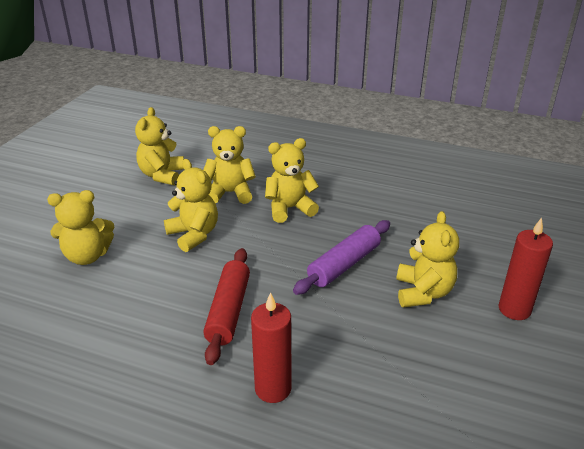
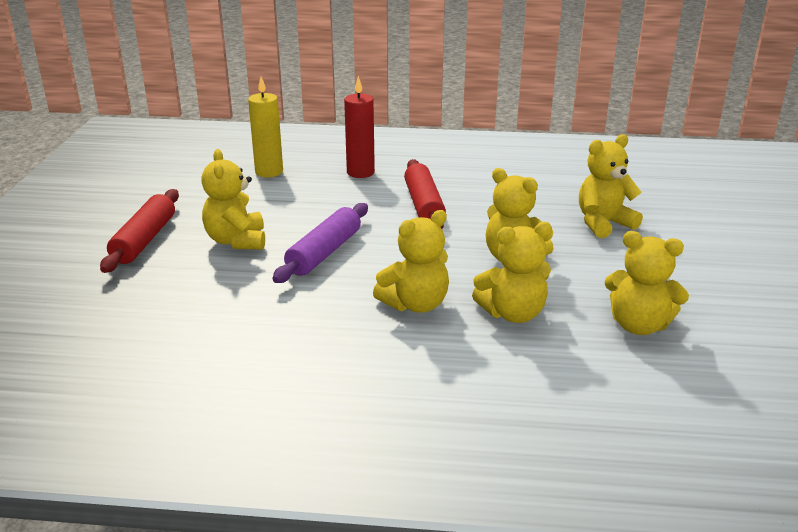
camera: 165 degrees right, 5 degrees down
(162, 175) = (638, 325): yellow teddy bear -> yellow teddy bear turned 120 degrees clockwise
(392, 416) = (269, 172): none -> yellow candle
(514, 309) = (144, 240): red candle -> red rolling pin

